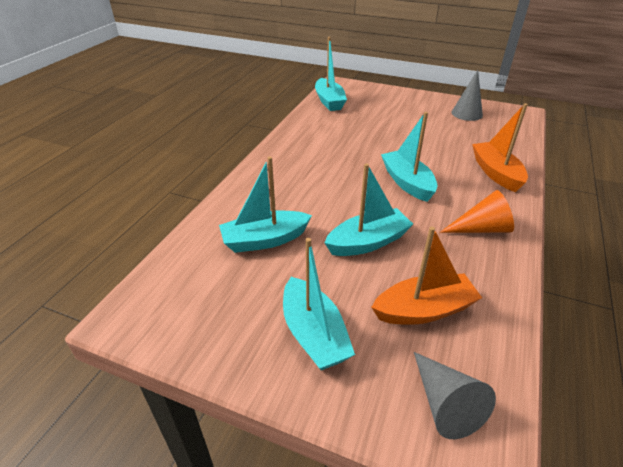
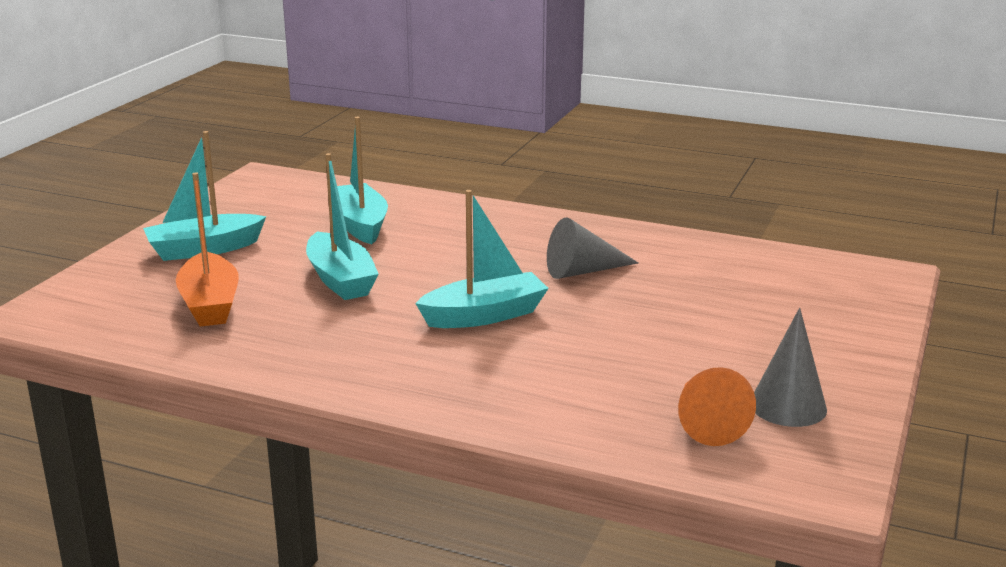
camera: 90 degrees right, 15 degrees down
(329, 101) = (787, 264): turquoise boat -> none
(445, 403) = (90, 303): grey cone -> grey cone (583, 271)
(481, 228) = (351, 360): orange cone -> orange cone (706, 422)
(496, 173) = (516, 399): orange boat -> none

